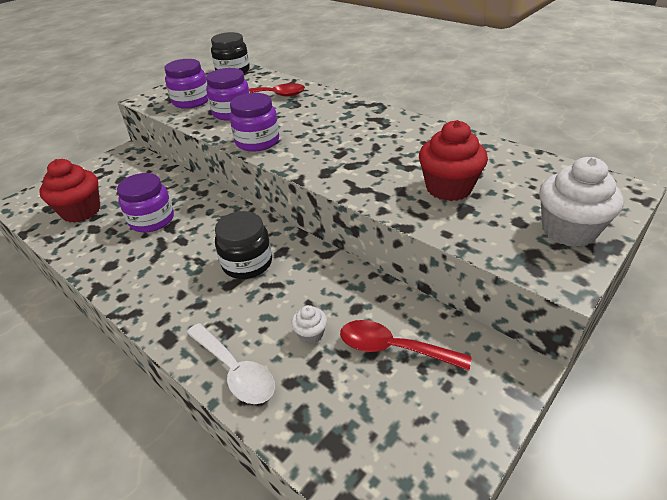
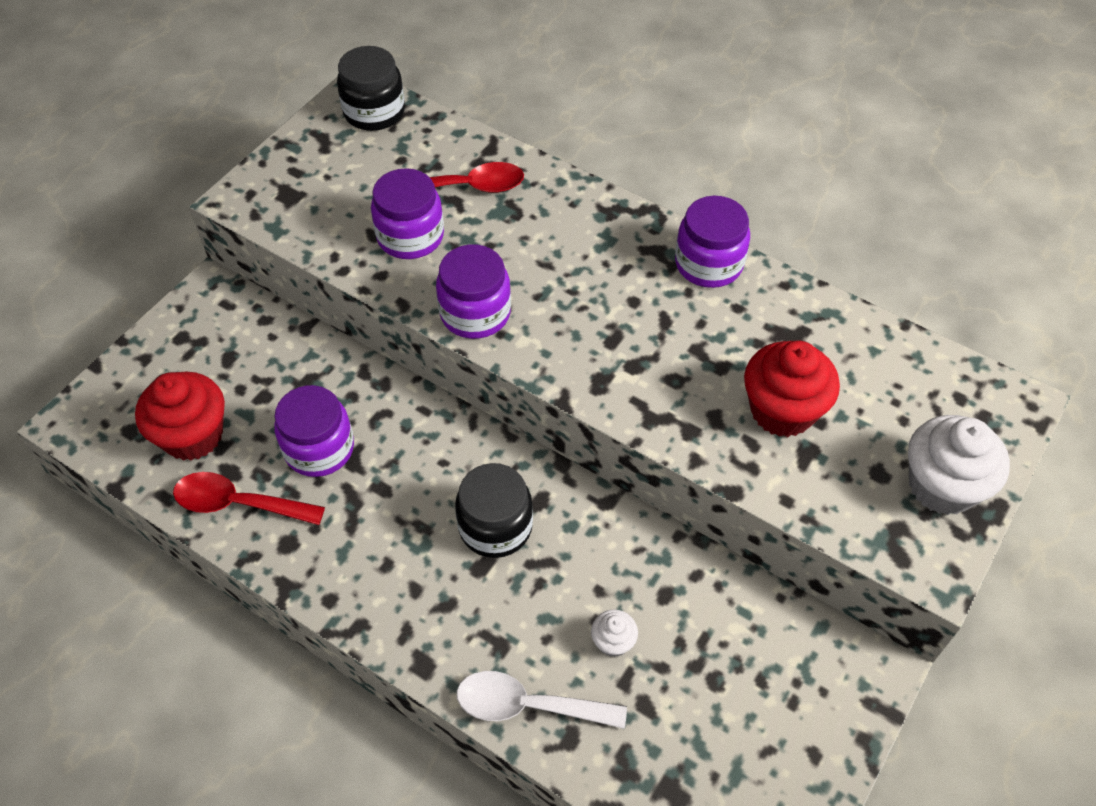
camera: 10 degrees left, 15 degrees up
(191, 101) = (327, 205): purple jar -> purple jar (708, 264)
(235, 371) = (528, 705): white spoon -> white spoon turned 150 degrees clockwise
(393, 348) = (722, 654): red spoon -> red spoon (238, 503)

